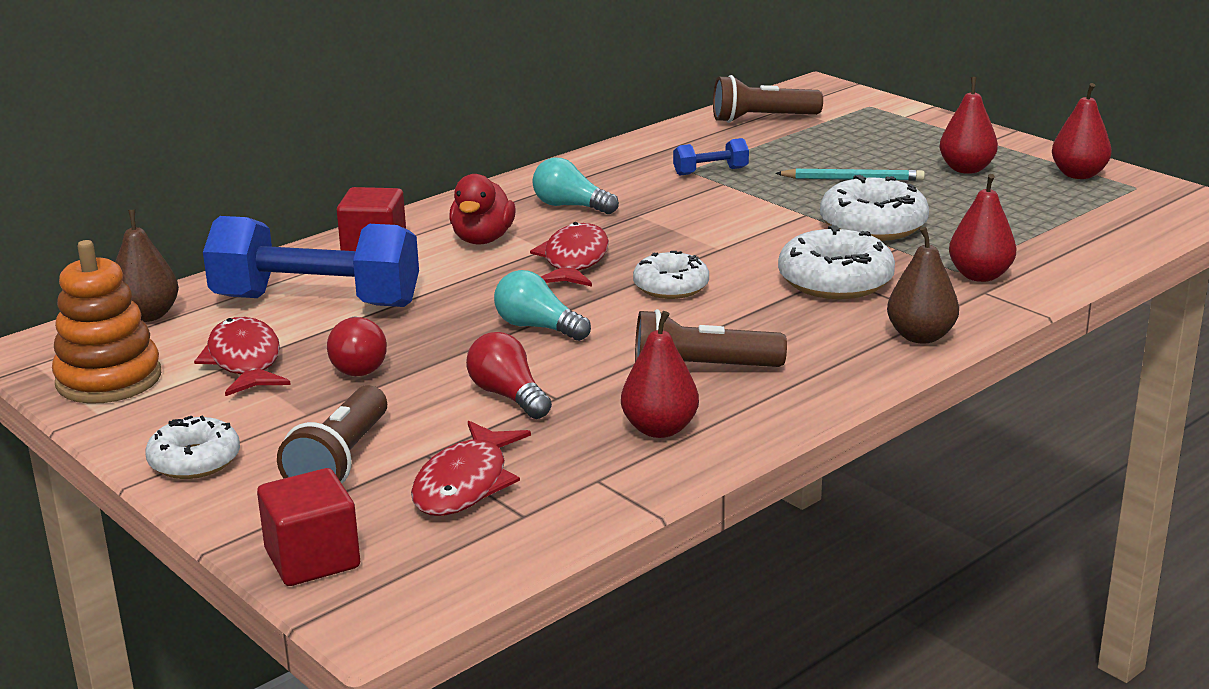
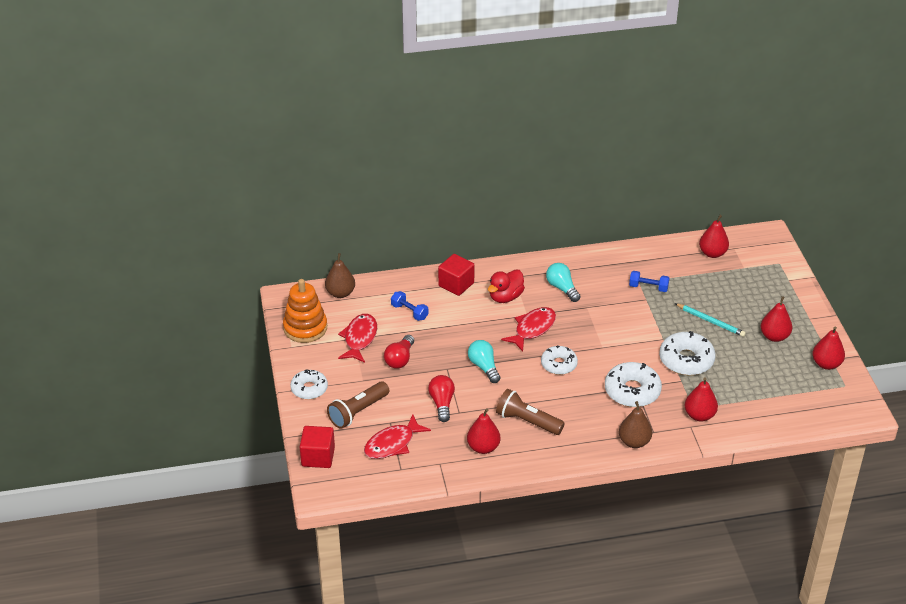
camera: 30 degrees right, 15 degrees up
(316, 301) = (409, 312): blue dumbbell -> blue dumbbell, size x0.43
(762, 119) = (712, 253): brown flashlight -> red pear

